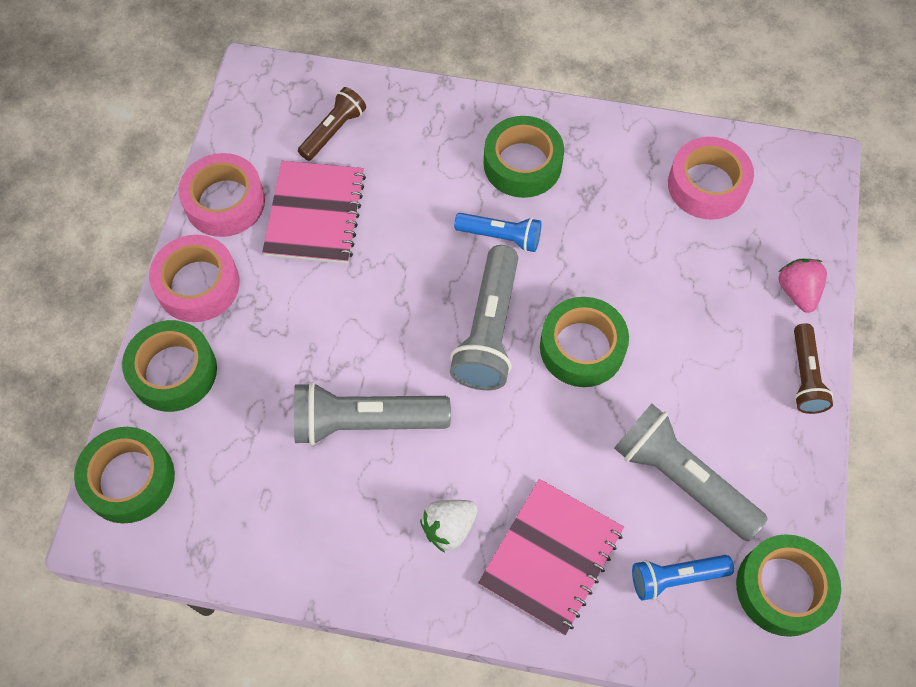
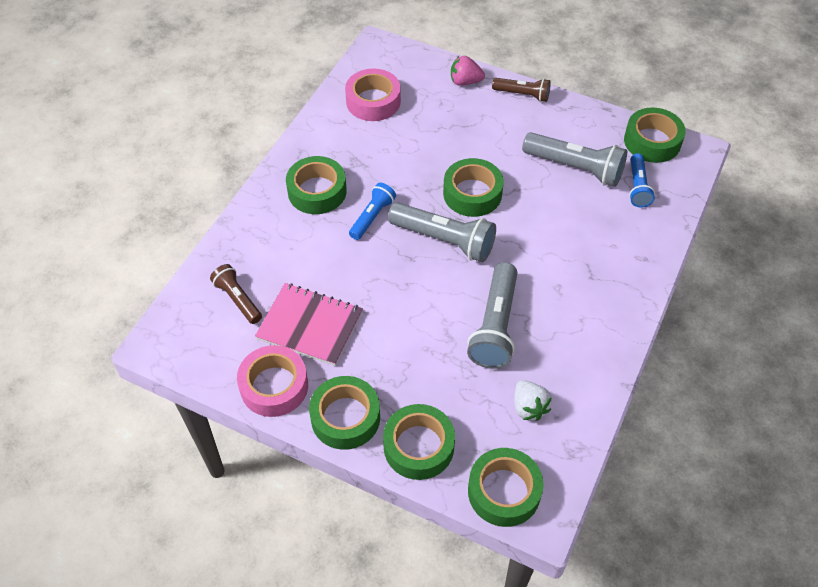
camera: 75 degrees left, 10 degrees down
(198, 284) = (345, 417): pink tape -> green tape
(449, 528) = (584, 294): white strawberry -> white strawberry (529, 407)
(551, 557) = (614, 244): pink notebook -> none
(681, 478) = (575, 168): grey flashlight -> grey flashlight turned 120 degrees counterclockwise

